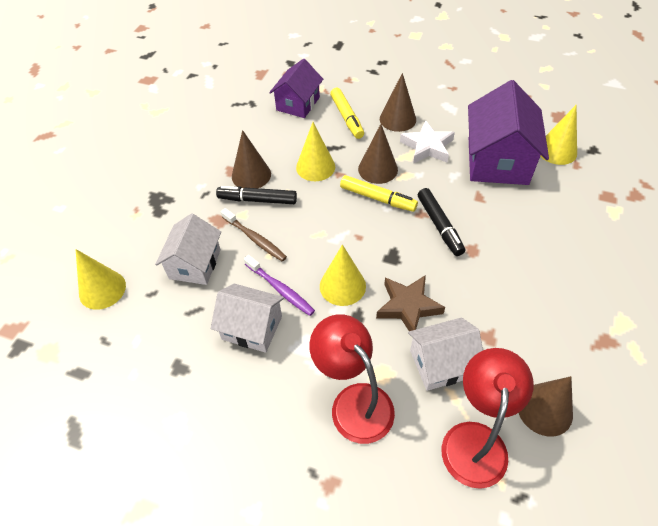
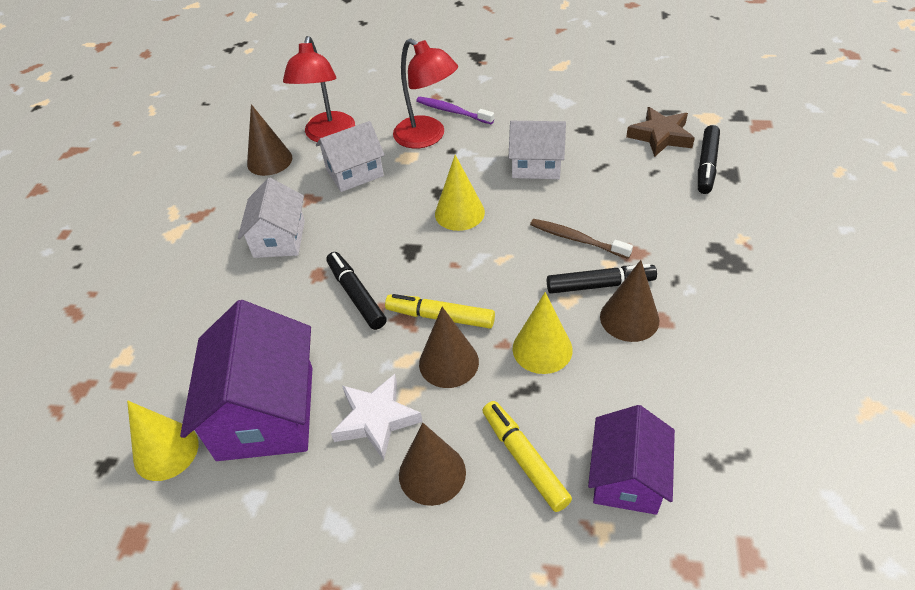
camera: 170 degrees right, 5 degrees down
(102, 289) = (706, 165): yellow cone -> black marker
(195, 264) = (628, 203): white house -> white house (279, 239)
(280, 289) = (523, 198): purple toothbrush -> purple toothbrush (452, 111)
(408, 306) = (388, 207): brown star -> brown star (660, 136)

